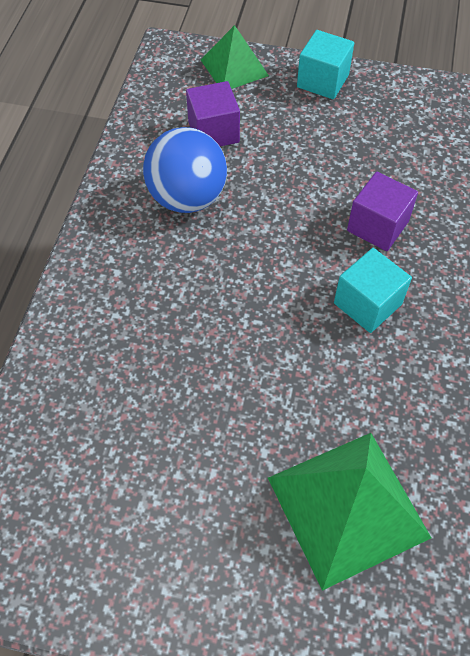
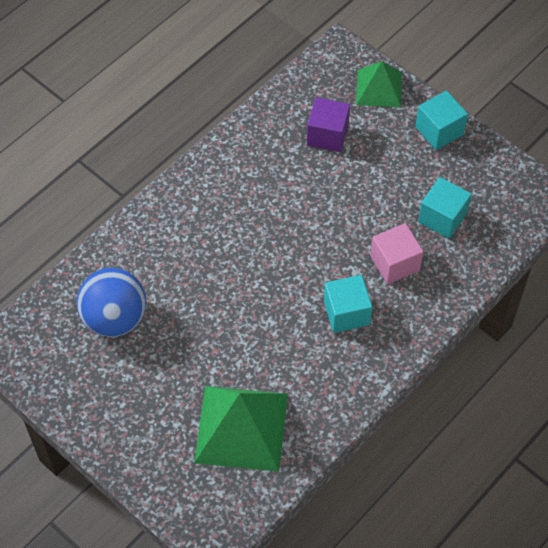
camera: 30 degrees right, 0 degrees up
(187, 197) = (275, 177): blue ball -> blue ball (115, 318)
(377, 226) = (395, 263): purple cube -> pink cube
(389, 159) = (442, 217): none -> turquoise cube

